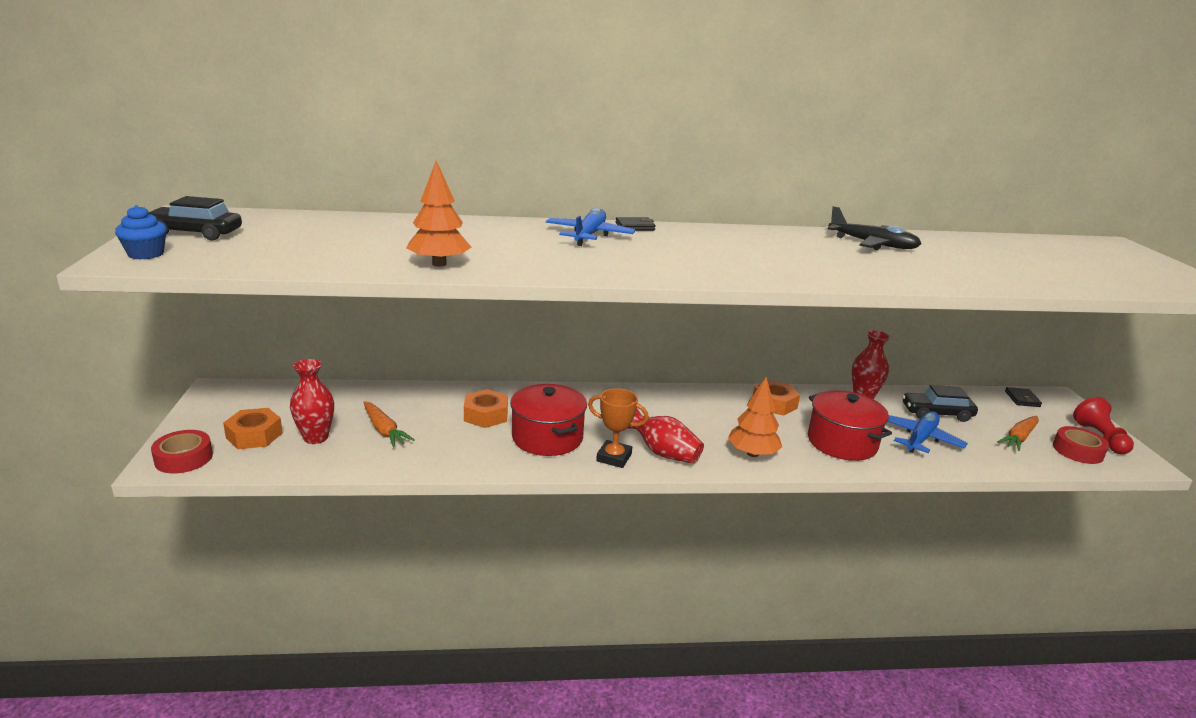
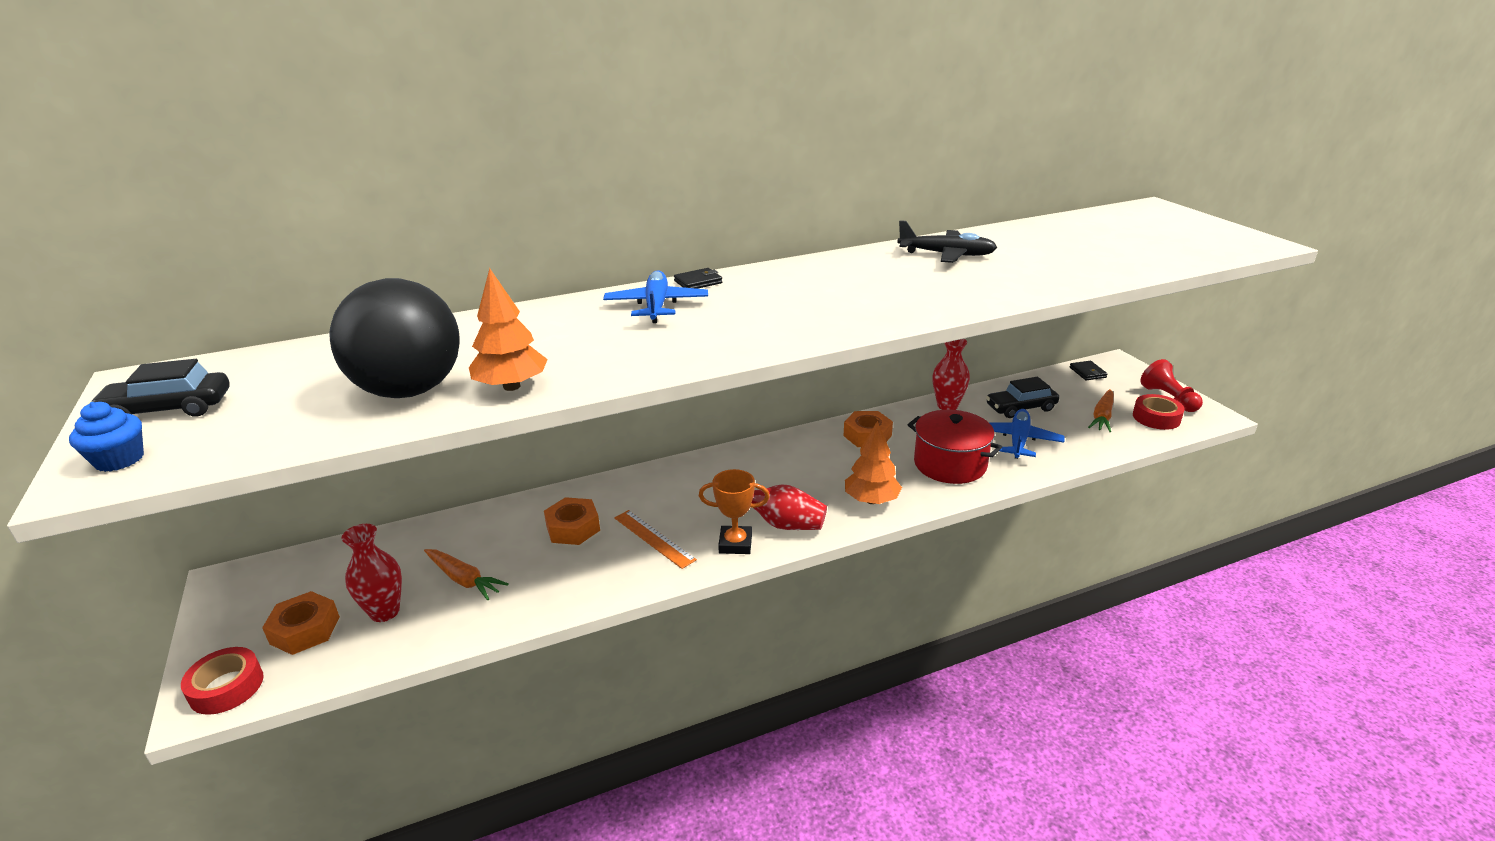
camera: 15 degrees left, 5 degrees up
(363, 253) = (409, 391): none -> black ball
(547, 437) = (654, 538): red pot -> orange ruler

